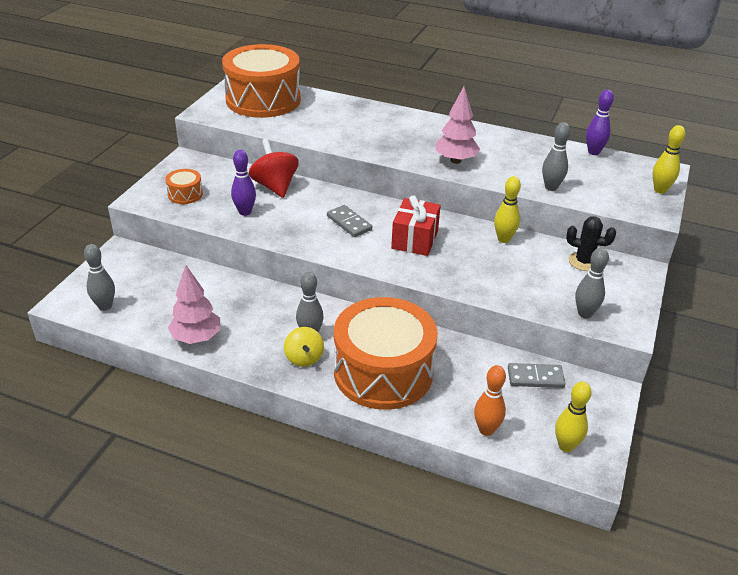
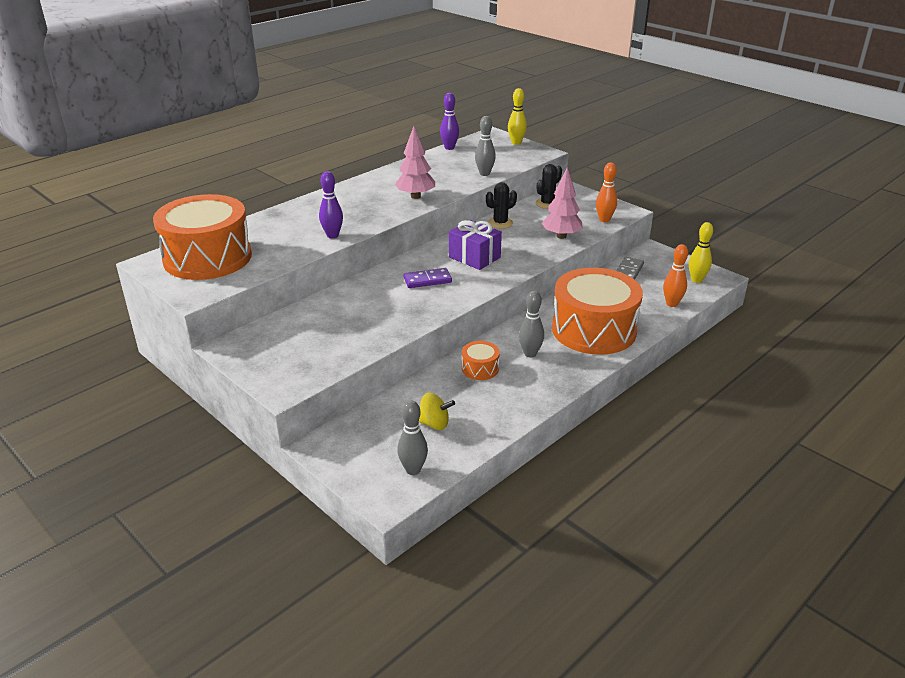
camera: 65 degrees left, 5 degrees down
(185, 194) = (300, 358): orange drum -> orange drum (480, 368)
(196, 338) = (500, 416): pink tree -> pink tree (561, 236)
(245, 212) = (365, 329): purple bowling pin -> purple bowling pin (332, 235)
(275, 186) = (334, 304): red spinning top -> none
(304, 358) = (558, 363): yellow spinning top -> yellow spinning top (434, 424)
(349, 223) = (427, 280): grey domino -> purple domino
(415, 240) = (474, 257): red gift -> purple gift
(504, 239) = (500, 223): yellow bowling pin -> black cactus
(585, 314) = (604, 220): grey bowling pin -> orange bowling pin

